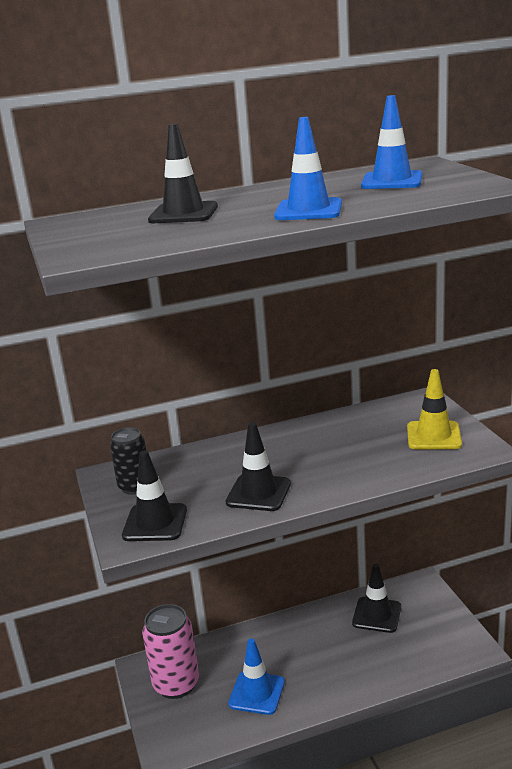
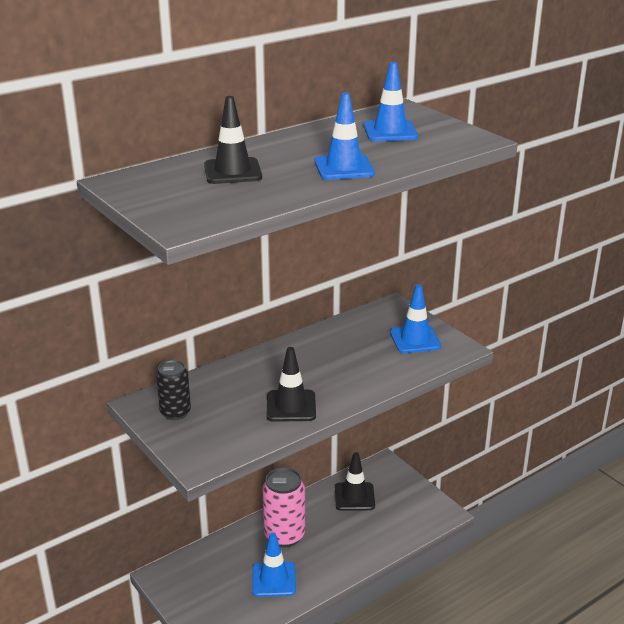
camera: 20 degrees left, 5 degrees up
(155, 523) = (213, 443): black traffic cone -> none
(176, 684) = (198, 585): pink can -> pink can (284, 535)
(433, 436) = (415, 339): yellow traffic cone -> blue traffic cone

